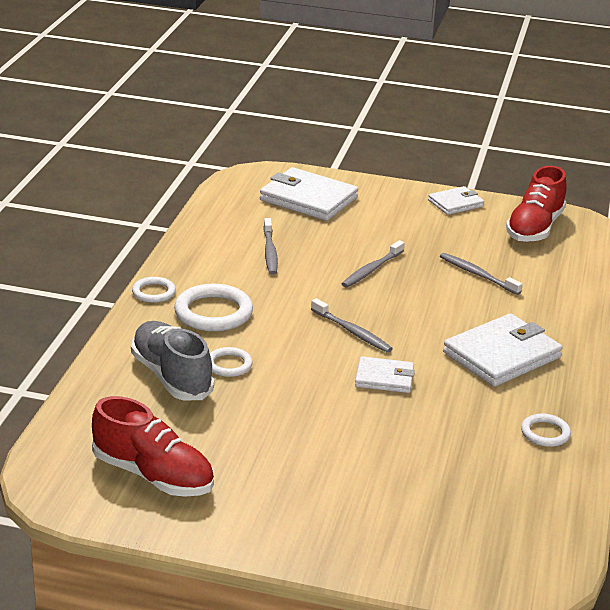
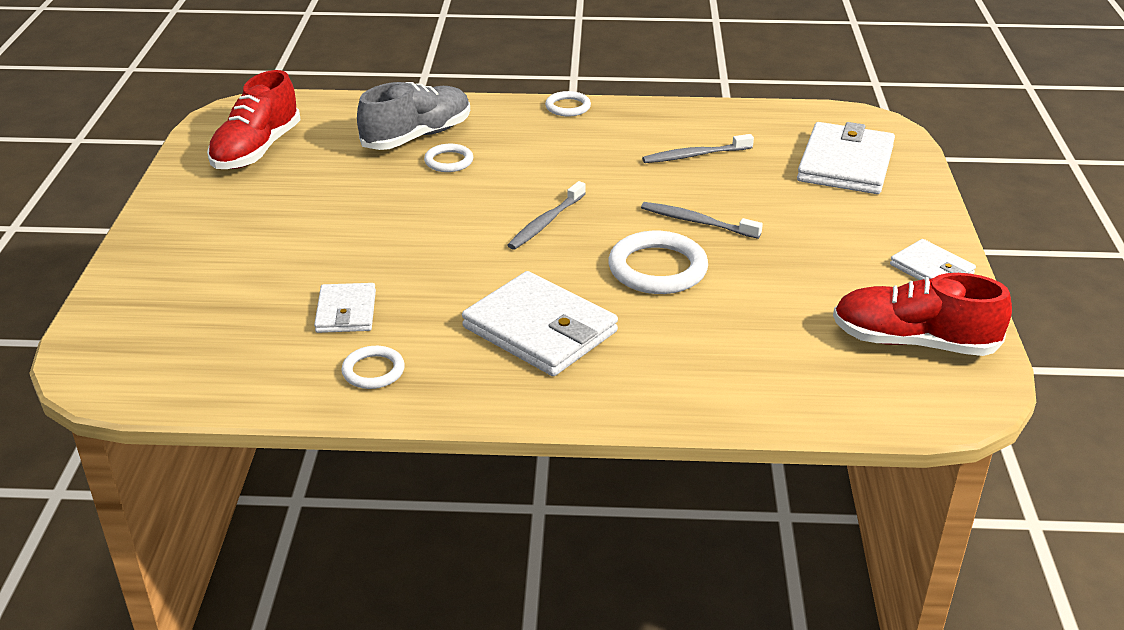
camera: 80 degrees right, 5 degrees up
(213, 312) = (545, 141): white ring -> white ring (657, 268)
(384, 378) = (456, 251): white wallet -> white wallet (346, 312)
(478, 275) = (736, 300): grey toothbrush -> none

